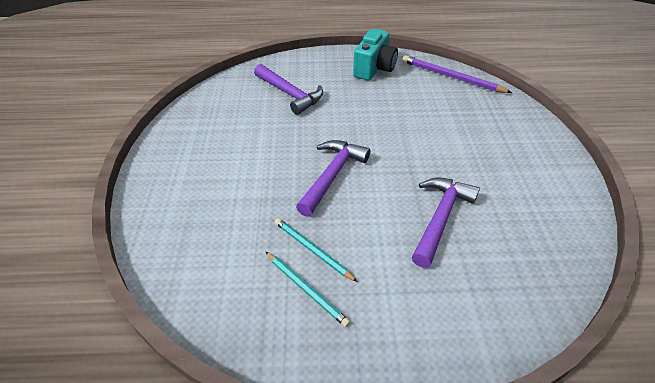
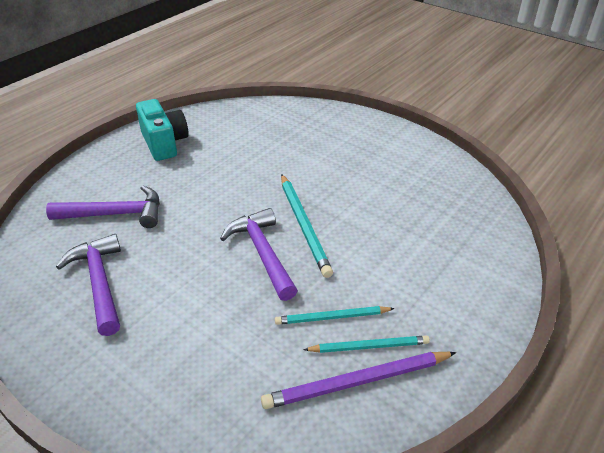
camera: 50 degrees left, 5 degrees down
(384, 178) = (304, 225): none -> turquoise pencil
(440, 218) = (378, 223): purple hammer -> purple hammer (99, 283)
(451, 77) = (240, 114): purple pencil -> purple pencil (358, 382)

